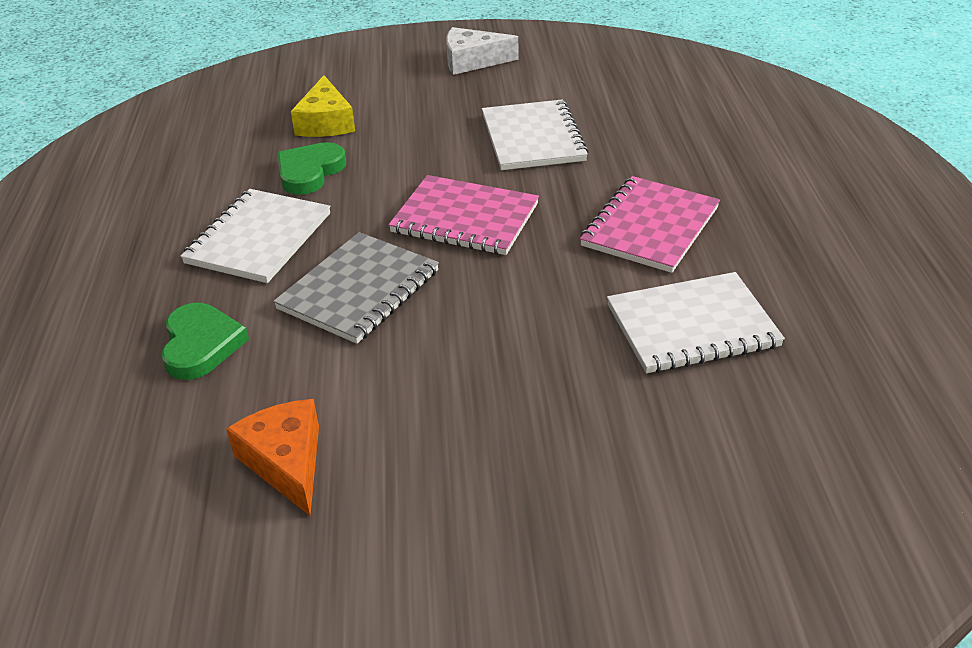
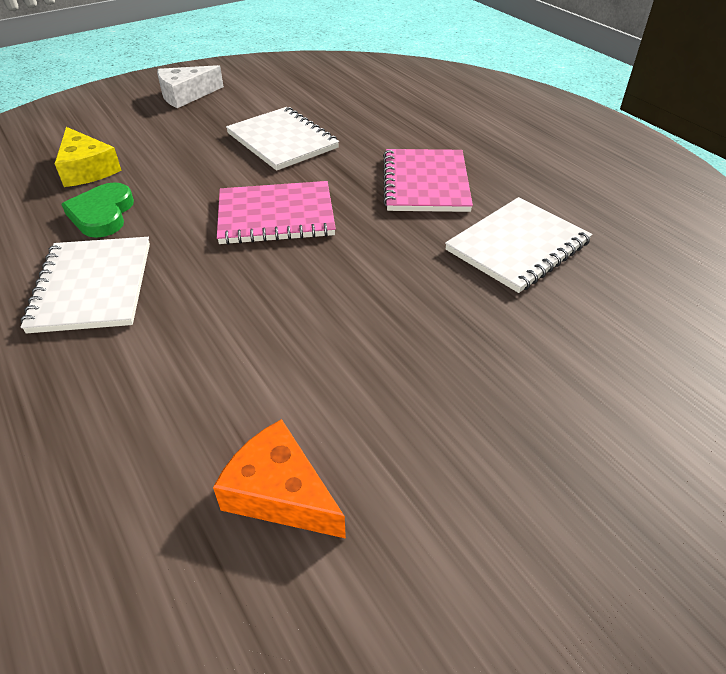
camera: 30 degrees left, 5 degrees up
(201, 345) = (102, 408): green heart -> none
(359, 290) = (228, 303): grey notebook -> none

